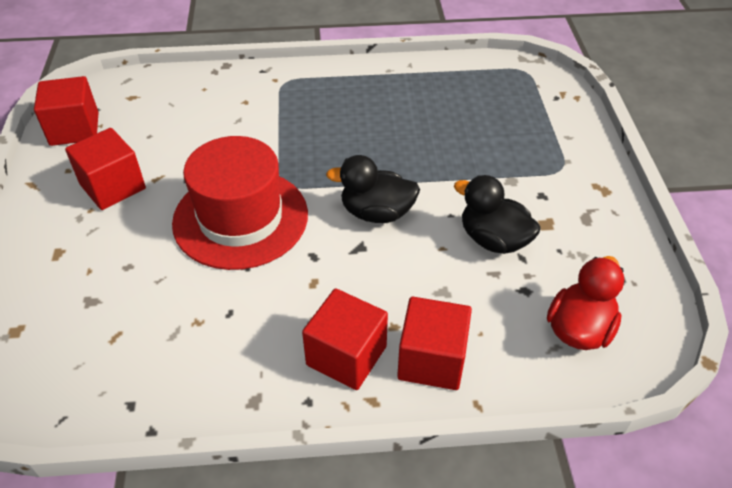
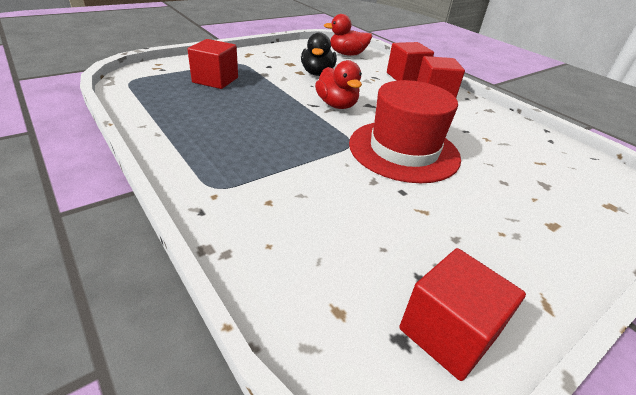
camera: 125 degrees left, 10 degrees down
(113, 187) = (466, 234): red cube -> red cube (215, 80)
(376, 213) = (337, 105): black duck -> red duck

